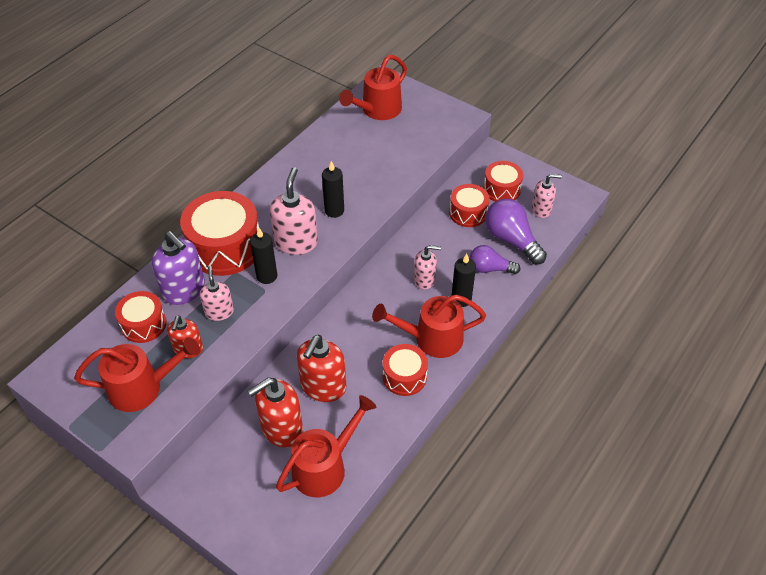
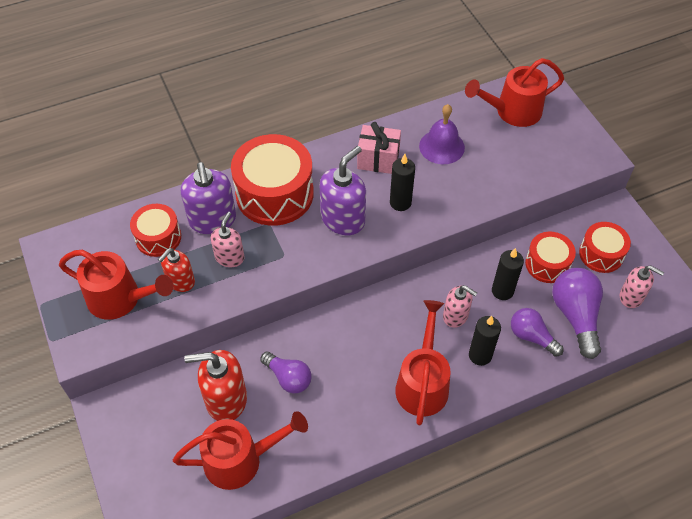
camera: 30 degrees right, 5 degrees up
(267, 276) = (294, 242): black candle -> black candle (502, 291)
(295, 186) = (378, 160): none -> pink gift
(296, 242) = (343, 219): pink soap dispenser -> purple soap dispenser
(323, 386) = (288, 378): red soap dispenser -> purple light bulb
(339, 156) = (441, 146): none -> purple bell
(404, 376) = (371, 408): red drum -> none
(431, 339) = (422, 382): red watering can -> red watering can turned 75 degrees clockwise

